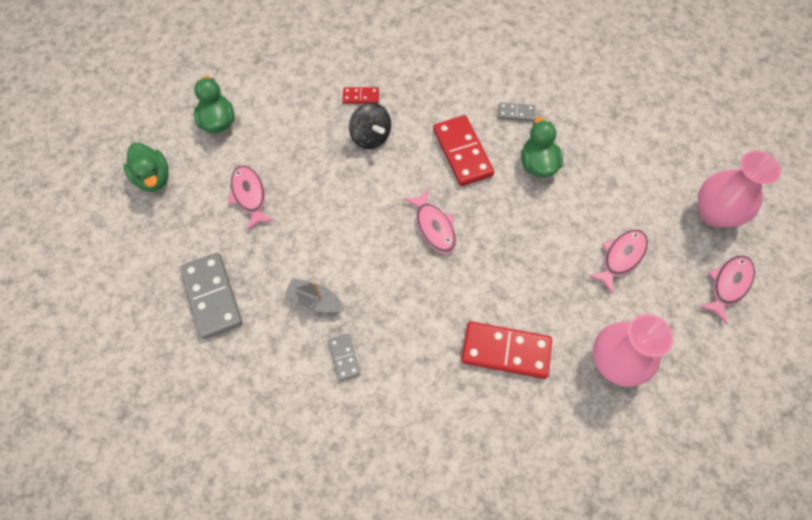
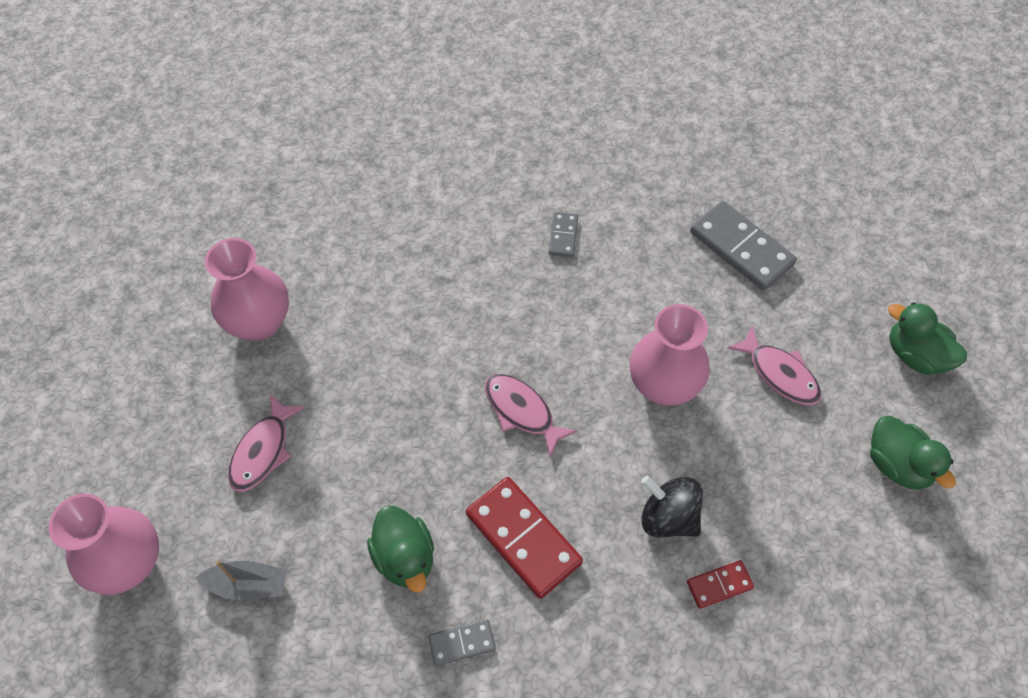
camera: 160 degrees right, 5 degrees down
(315, 300) = (625, 280): grey boat -> grey boat (248, 585)
(331, 213) = (663, 385): none -> pink vase
(344, 357) = (563, 236): grey domino -> grey domino turned 45 degrees clockwise
(505, 351) = (388, 295): red domino -> none
(728, 285) = (115, 459): pink fish -> none

